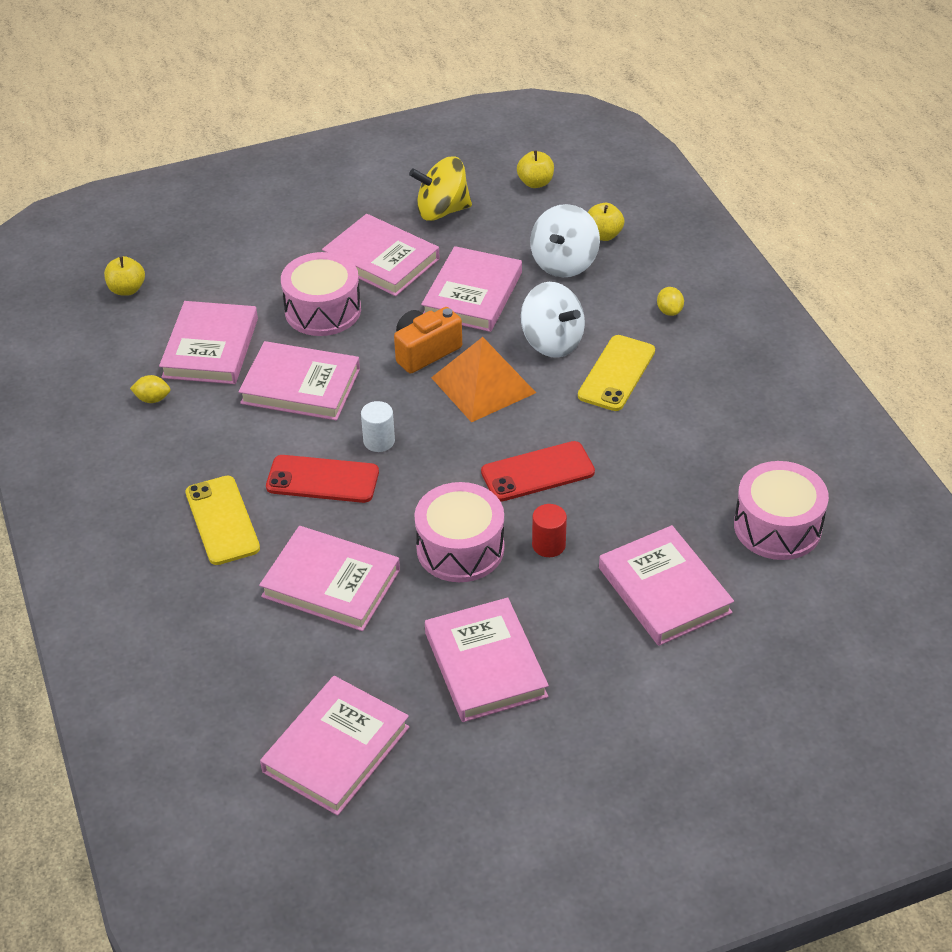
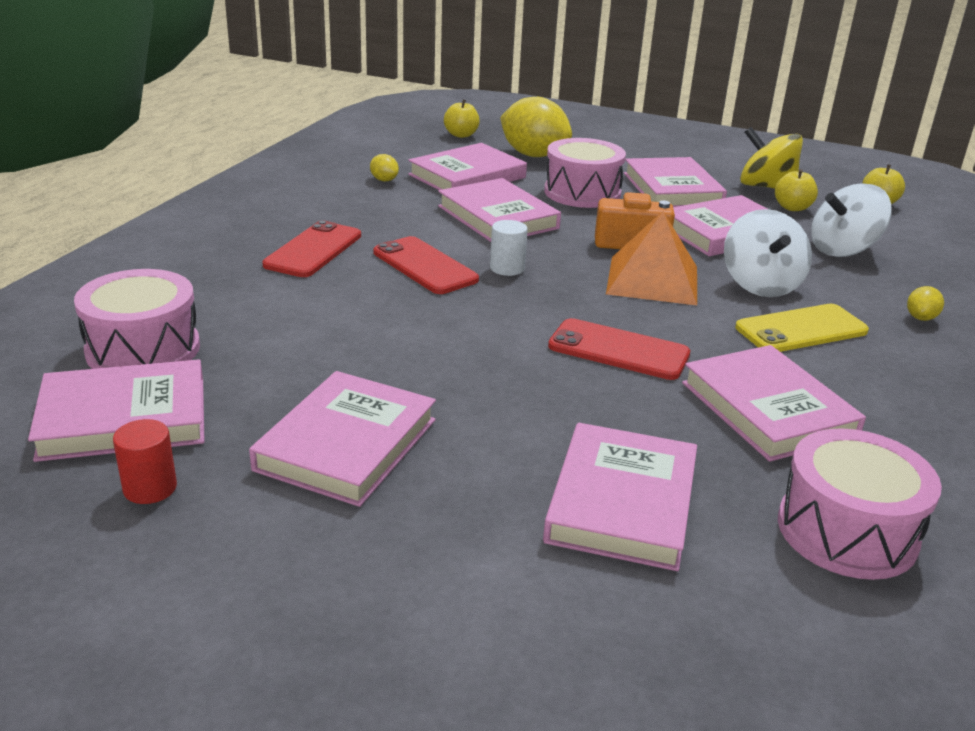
camera: 40 degrees right, 15 degrees down
(222, 520) = (313, 250): yellow phone -> red phone
(224, 281) = (533, 155): none -> yellow lemon
(331, 583) = (321, 321): pink book -> pink book (767, 409)
(460, 548) = (463, 358): pink drum -> pink drum (143, 349)
(548, 545) = (550, 400): red cylinder -> red cylinder (150, 488)
(603, 235) = (908, 251): yellow apple -> yellow apple (792, 208)

